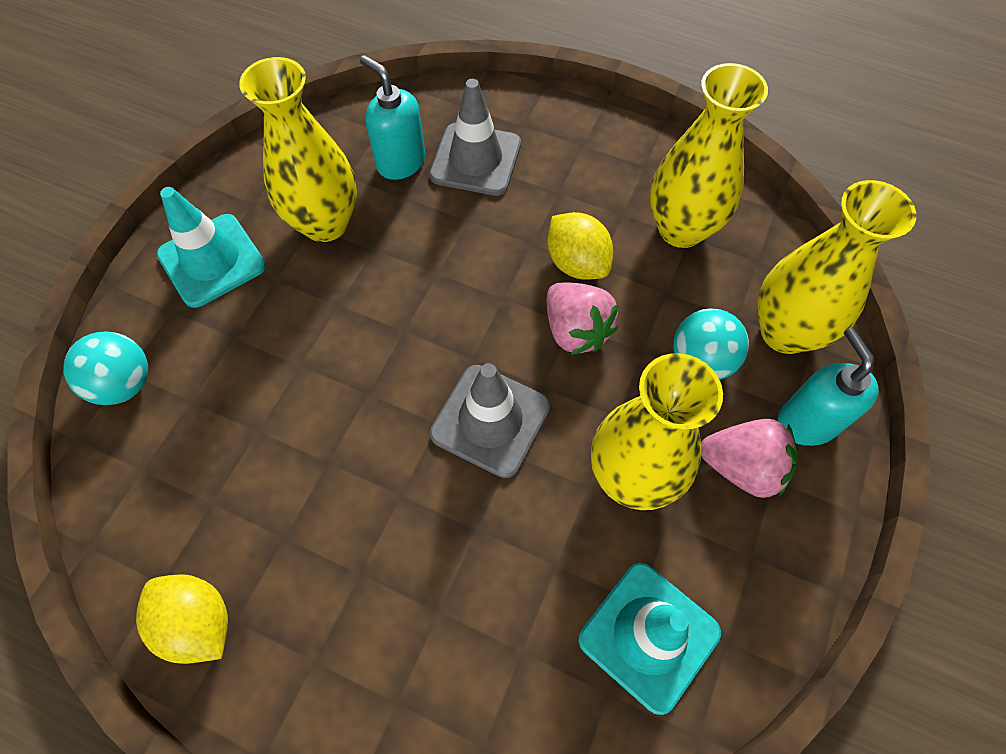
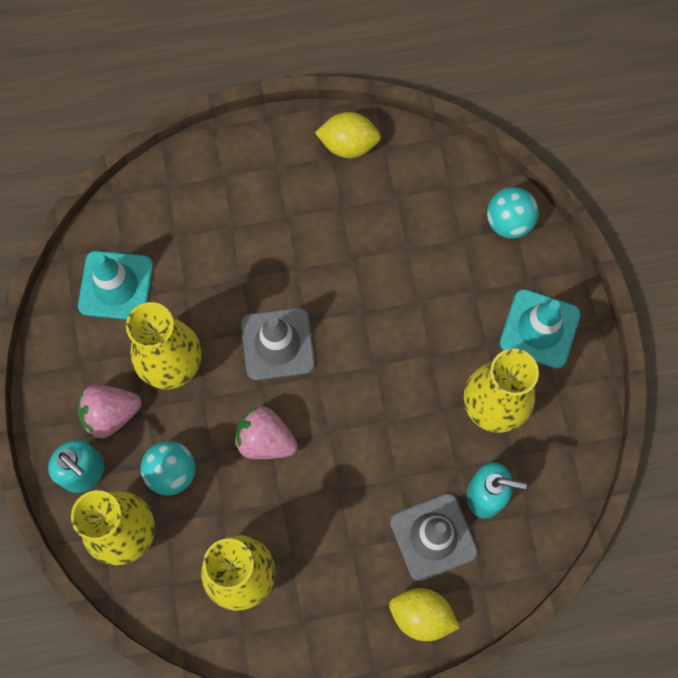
camera: 145 degrees right, 10 degrees up
(576, 263) = (298, 493): yellow lemon -> yellow lemon (421, 615)

